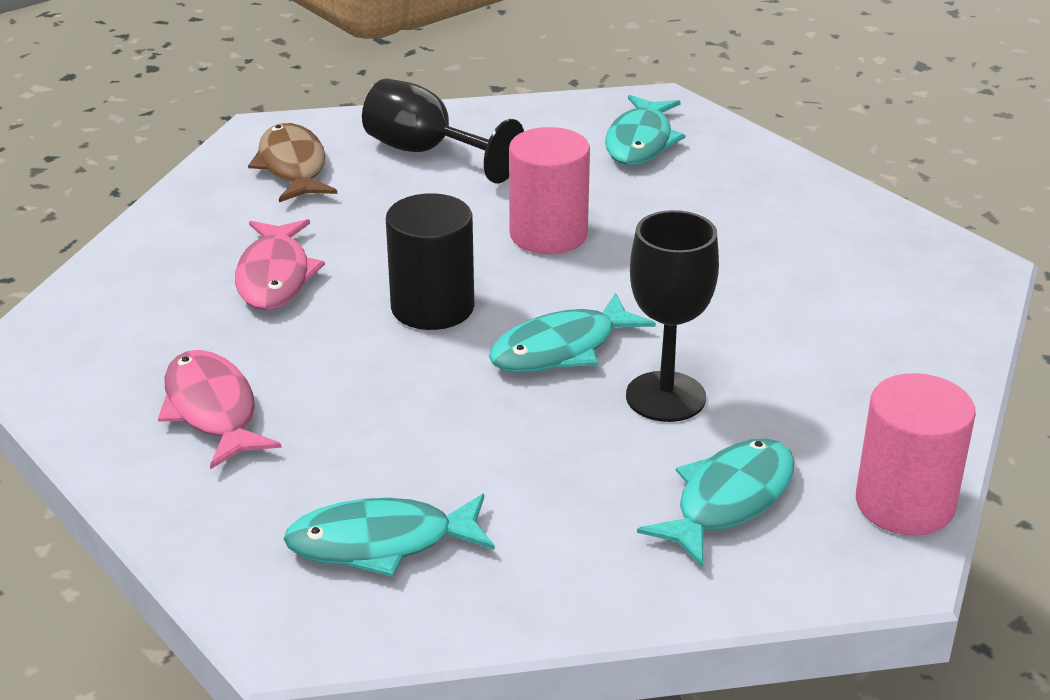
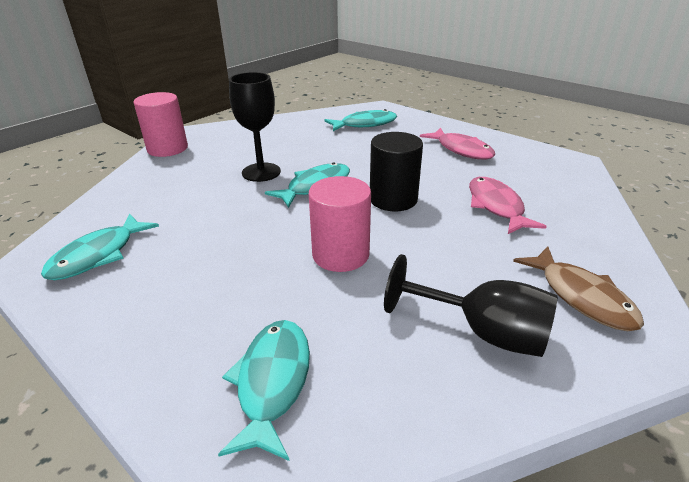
camera: 170 degrees right, 0 degrees up
(728, 500) = (238, 144): turquoise fish -> turquoise fish (98, 255)

